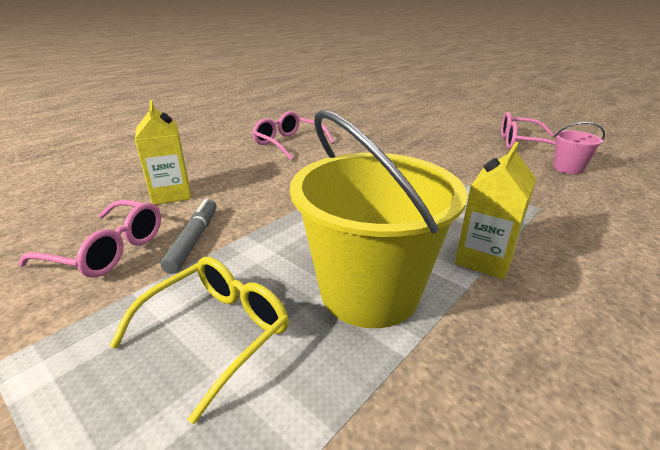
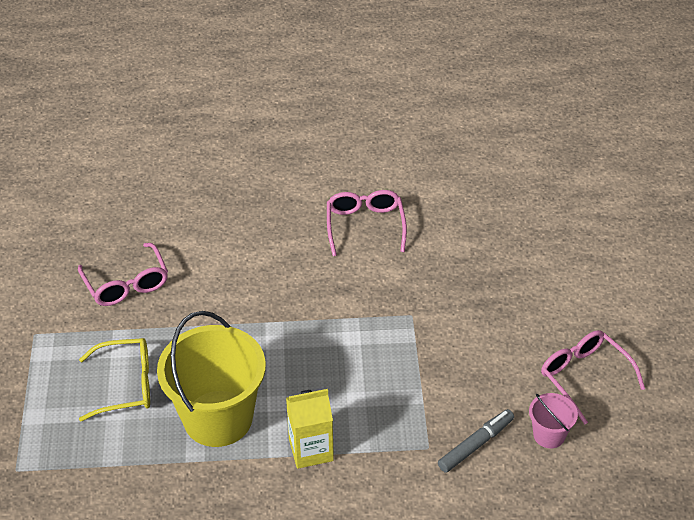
camera: 45 degrees right, 15 degrees up
(171, 194) = (205, 245): yellow carton -> none
(194, 240) = (175, 308): grey marker -> grey marker (476, 445)

